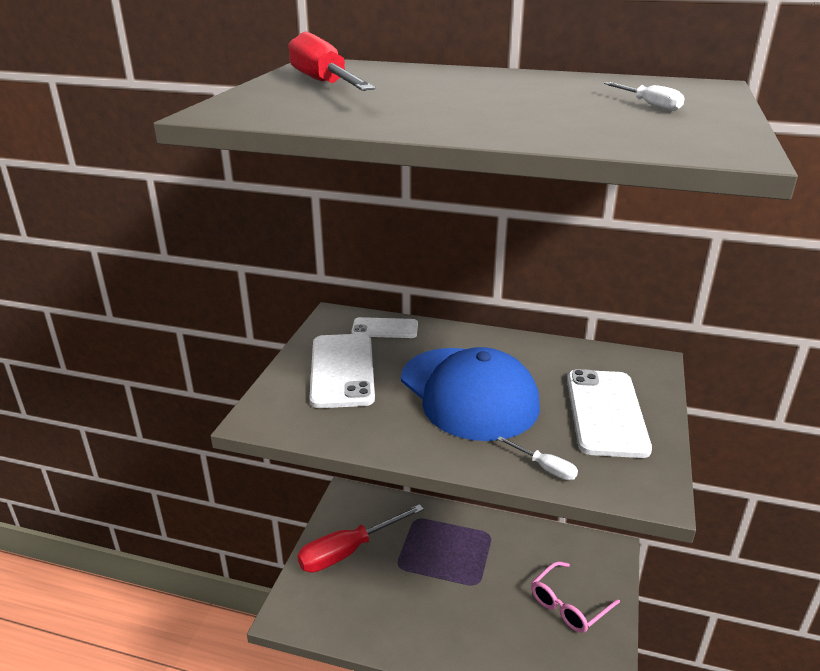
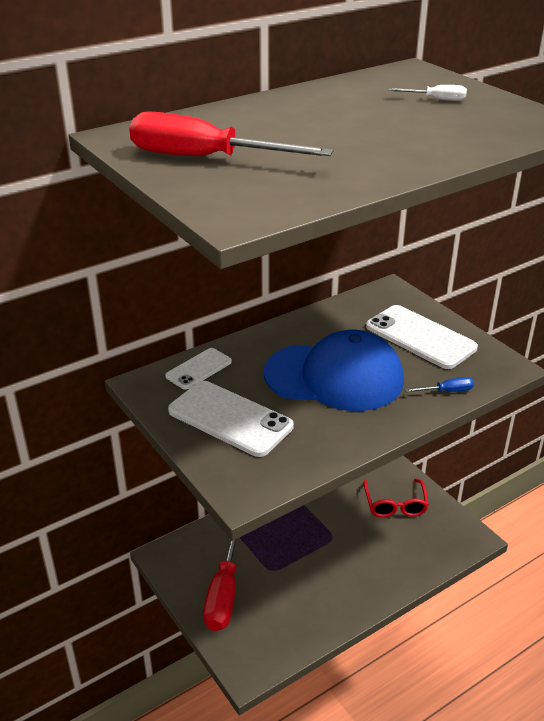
camera: 50 degrees left, 5 degrees up
(544, 467) = (447, 391): white screwdriver -> blue screwdriver
(568, 605) = (395, 504): pink glasses -> red glasses

